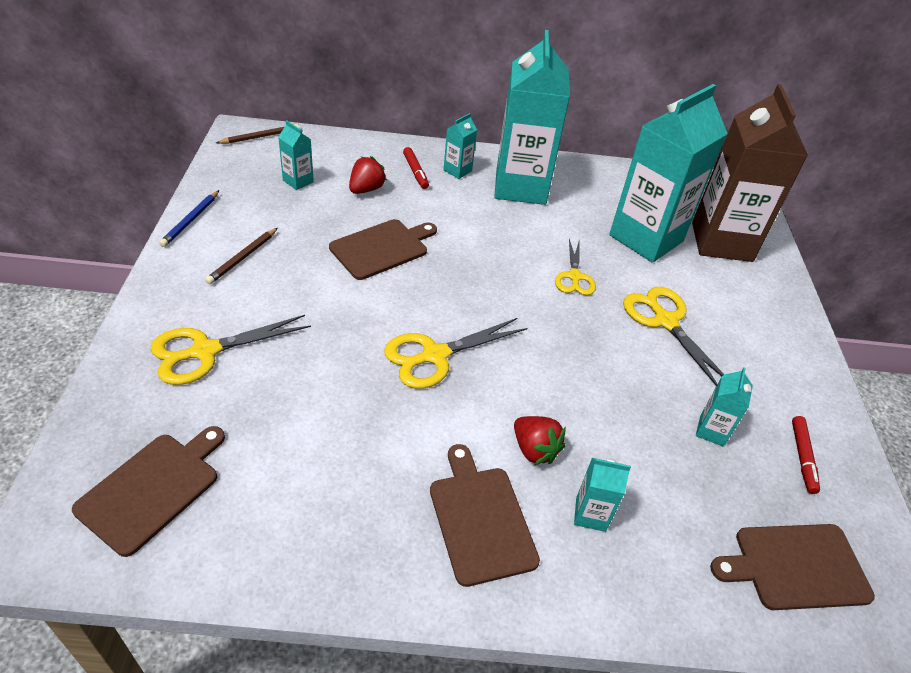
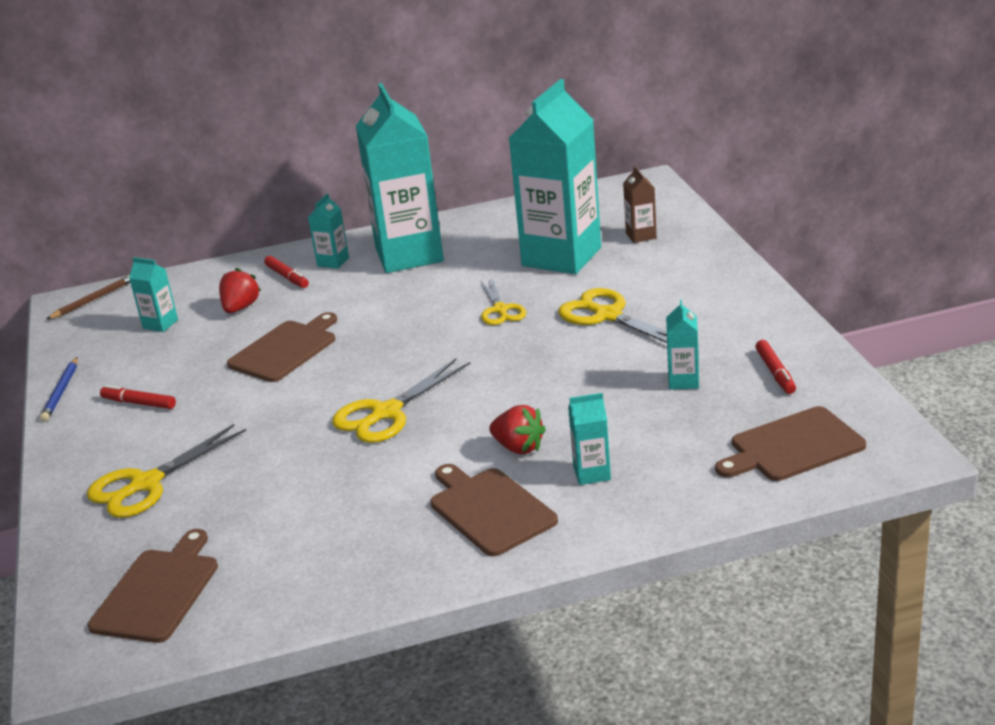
camera: 10 degrees left, 15 degrees down
(243, 258) = (139, 403): brown pencil -> red marker
(721, 242) = (641, 236): brown carton -> brown carton, size x0.41

